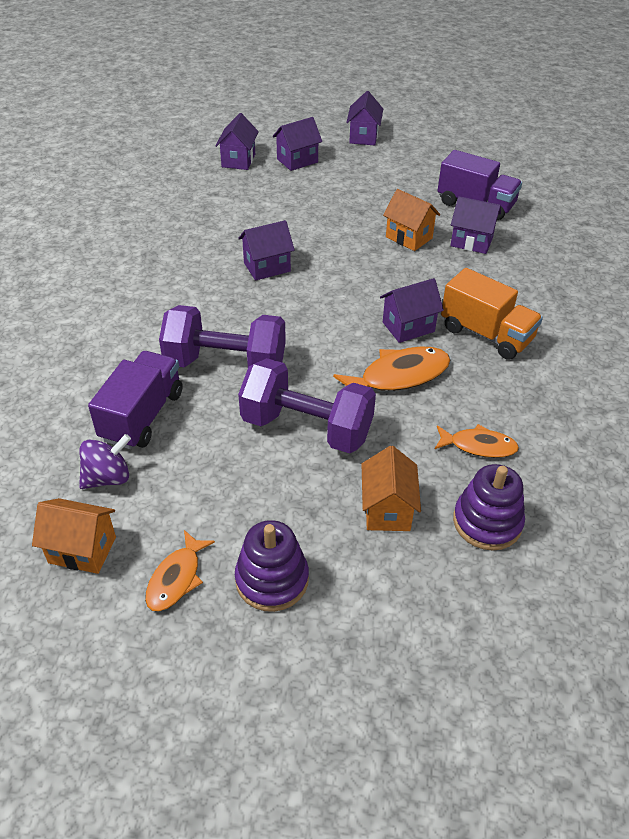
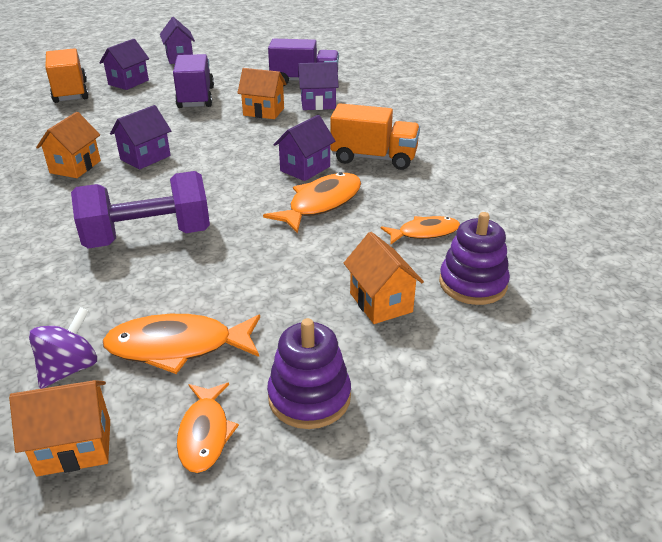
camera: 25 degrees left, 10 degrees down
(142, 416) = (80, 302): purple truck -> purple truck (196, 97)
(195, 489) = (177, 347): none -> orange fish
(202, 260) = (75, 167): none -> orange house
(238, 160) = (70, 92): purple house -> orange truck
(307, 428) = (262, 263): purple dumbbell -> none

